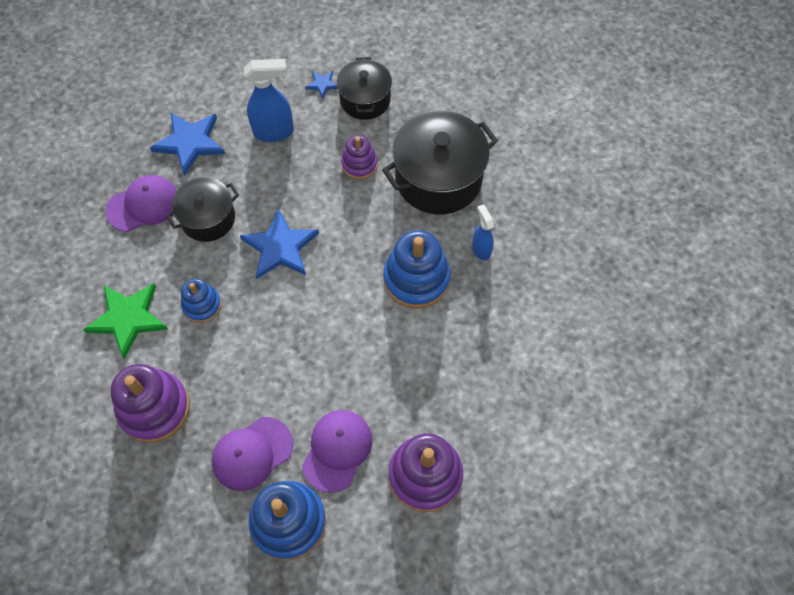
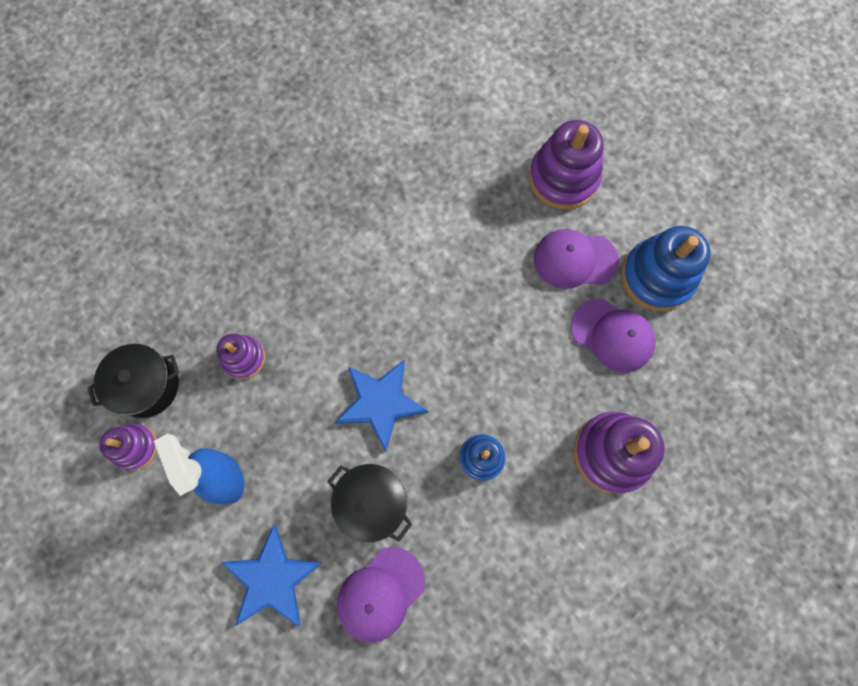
camera: 110 degrees left, 10 degrees up
(128, 318) = (529, 534): green star -> none
(143, 205) = (380, 593): purple cap -> purple cap turned 90 degrees counterclockwise
(322, 84) = (135, 447): blue star -> purple stacking toy
(416, 279) = (369, 249): blue stacking toy -> none
(438, 178) = (237, 267): black pot -> none
(481, 249) = (313, 199): blue spray bottle -> none

